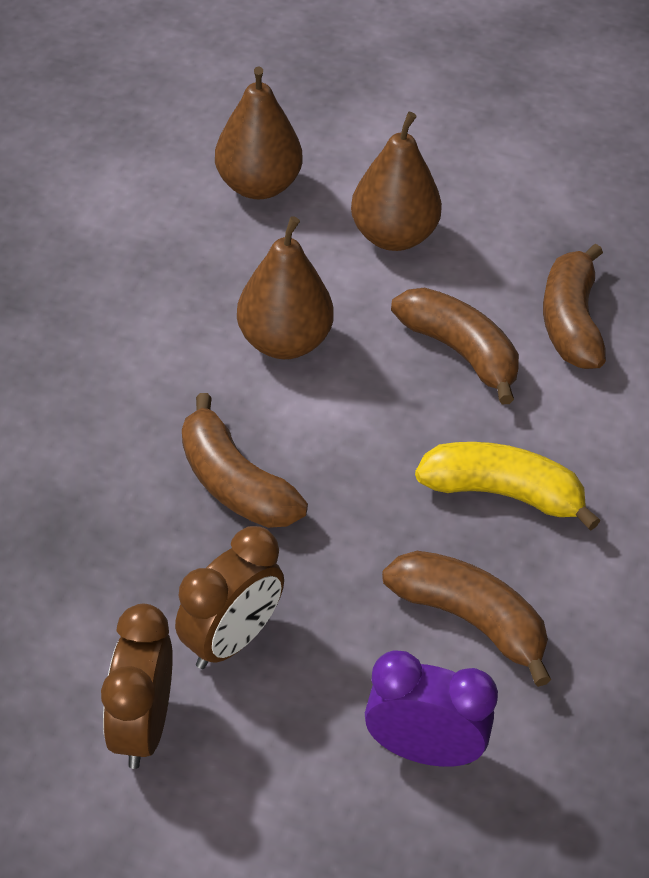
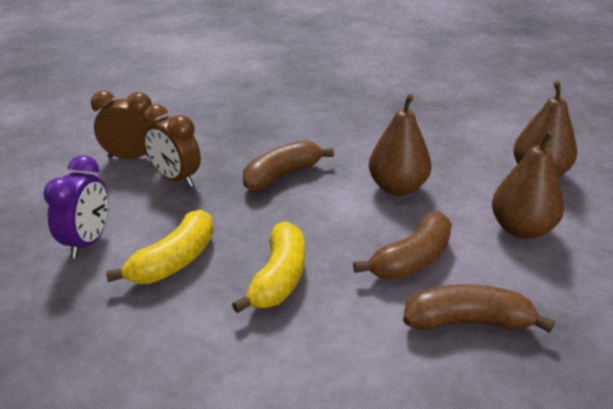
camera: 90 degrees right, 15 degrees down
(470, 620) = (174, 261): brown banana -> yellow banana

